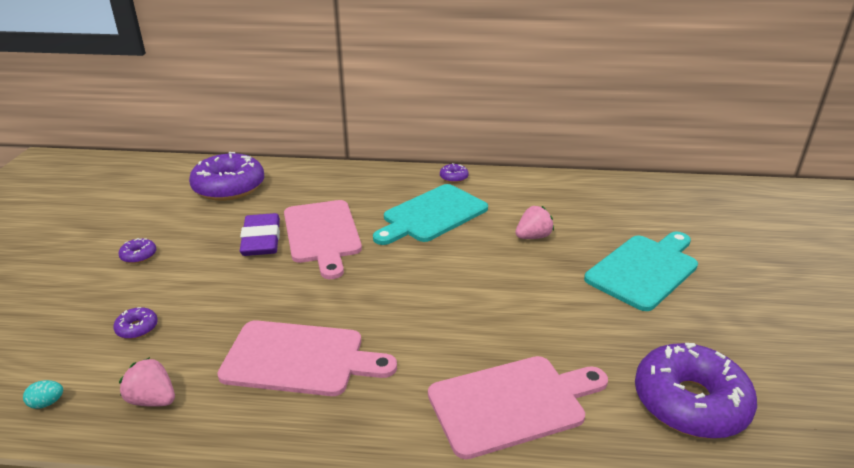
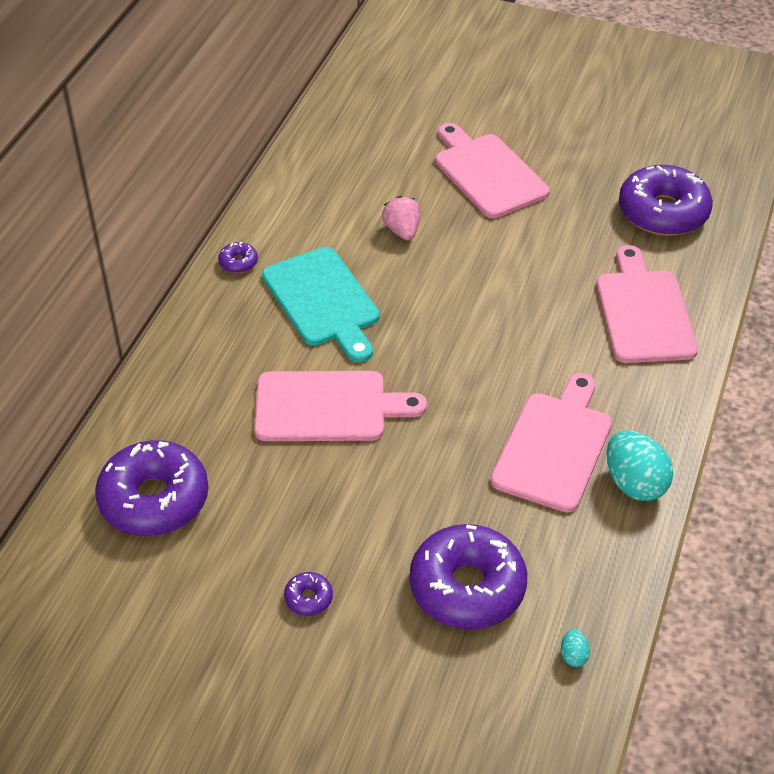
camera: 75 degrees left, 15 degrees up
(137, 328) = (467, 587): purple donut -> purple donut, size x2.41
(153, 400) = (587, 564): pink strawberry -> none
(257, 423) = (634, 483): none -> turquoise egg
(261, 240) = (318, 467): purple eraser -> none
(644, 269) = (487, 173): turquoise cutting board -> pink cutting board

